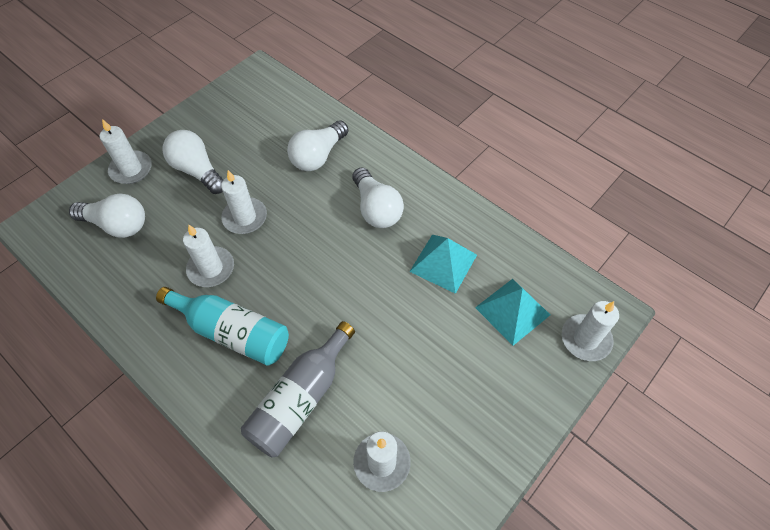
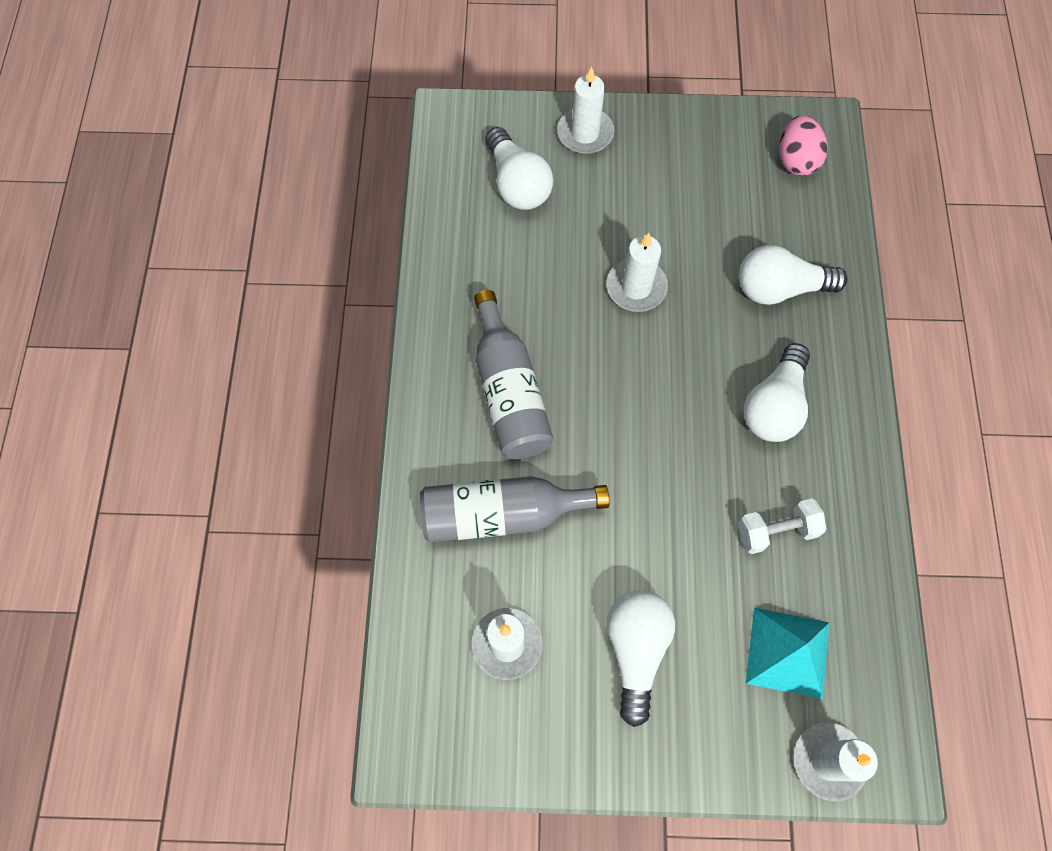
camera: 50 degrees right, 10 degrees up
(197, 171) = (643, 192): white light bulb -> white light bulb (636, 650)
(211, 268) = (553, 310): white candle -> none
(232, 332) = (509, 392): turquoise bottle -> grey bottle
(261, 96) = (796, 160): none -> pink egg
(443, 263) = (776, 531): turquoise pyramid -> white dumbbell

